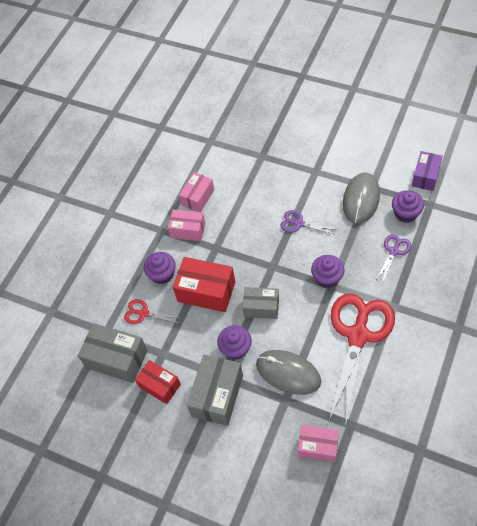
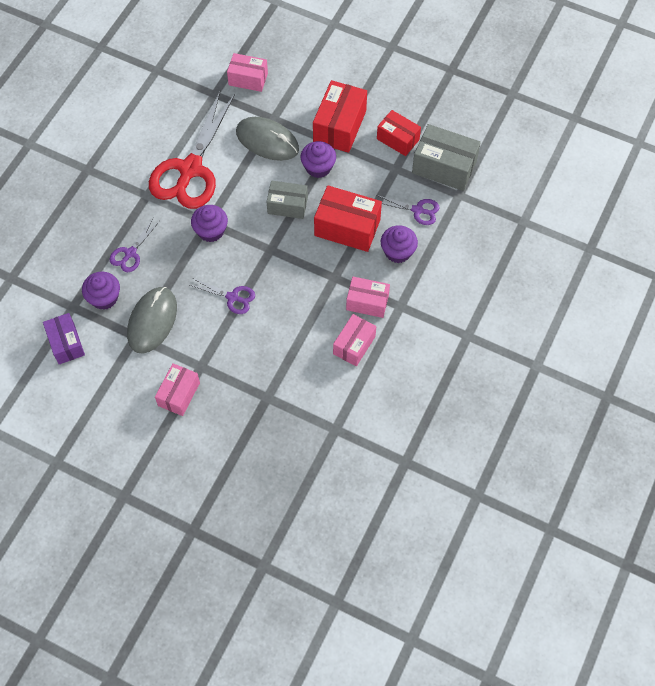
camera: 175 degrees right, 5 degrees up
(143, 313) = (417, 210): red scissors -> purple scissors
(217, 395) = (339, 126): grey box -> red box
(328, 151) = (179, 394): none -> pink box
(425, 176) = (66, 343): purple box -> purple box turned 45 degrees counterclockwise

